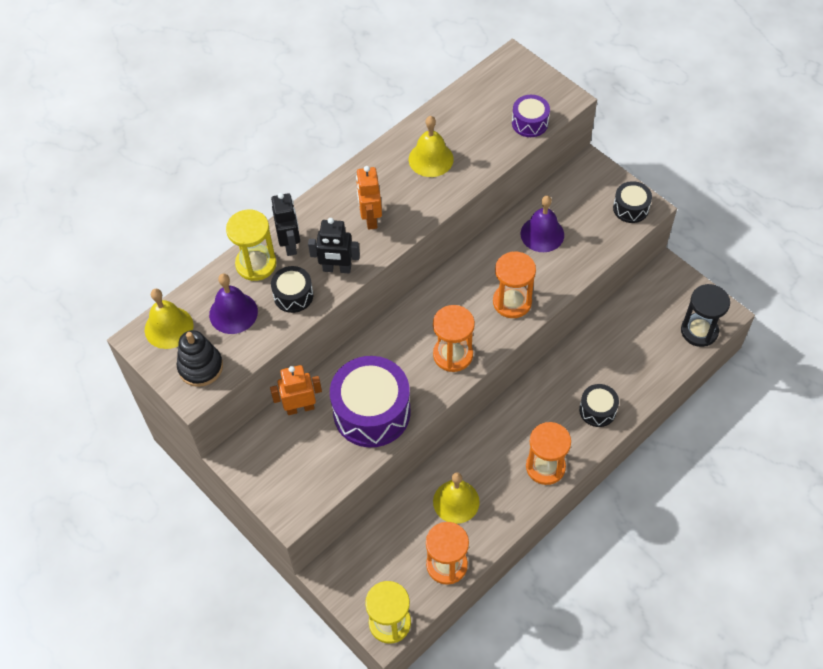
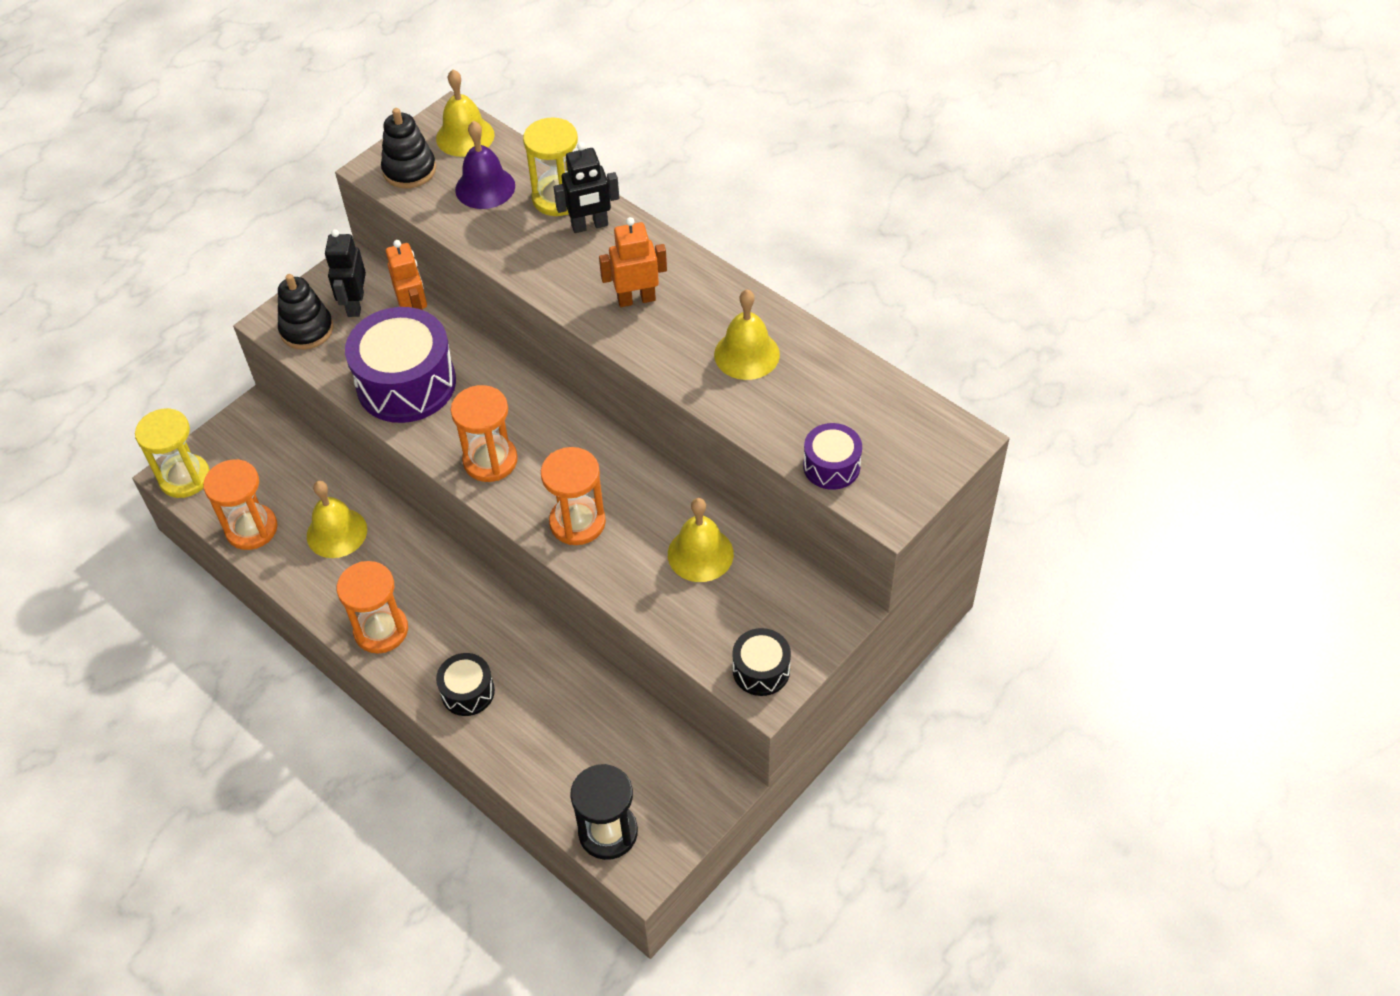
camera: 85 degrees right, 5 degrees down
(293, 295) = (510, 237): black drum -> none
(303, 488) = (307, 330): none -> black stacking toy
(337, 269) = (552, 274): black robot -> black robot (355, 304)
(542, 234) = (700, 554): purple bell -> yellow bell

